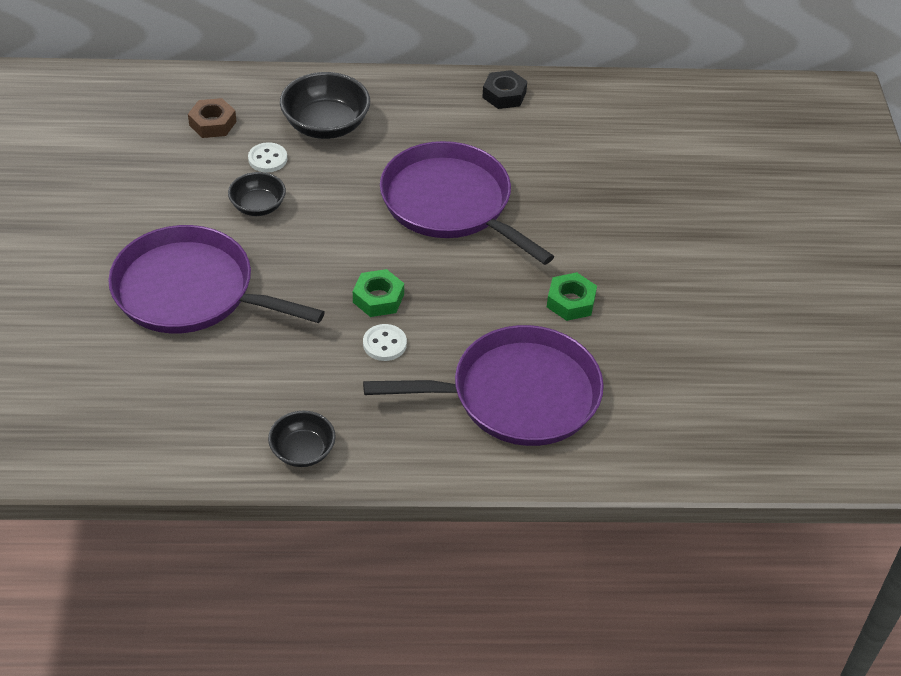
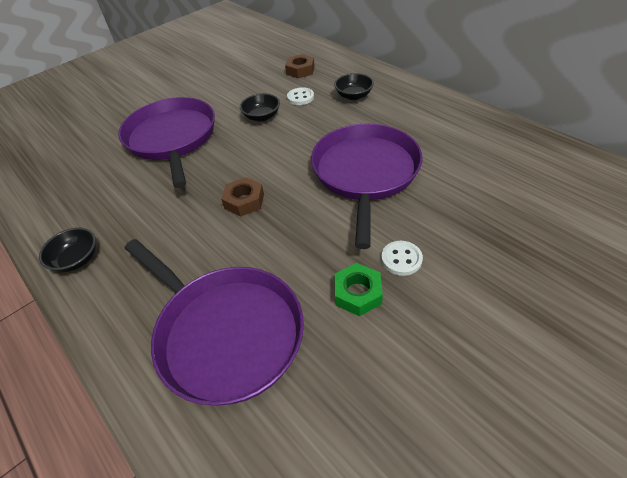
camera: 55 degrees right, 0 degrees up
(326, 125) = (353, 96): black bowl -> black bowl, size x0.60
(378, 298) = (244, 201): green nut -> brown nut
(384, 344) = (207, 230): white button -> white button (401, 259)
(504, 95) = (490, 129): black nut -> none

